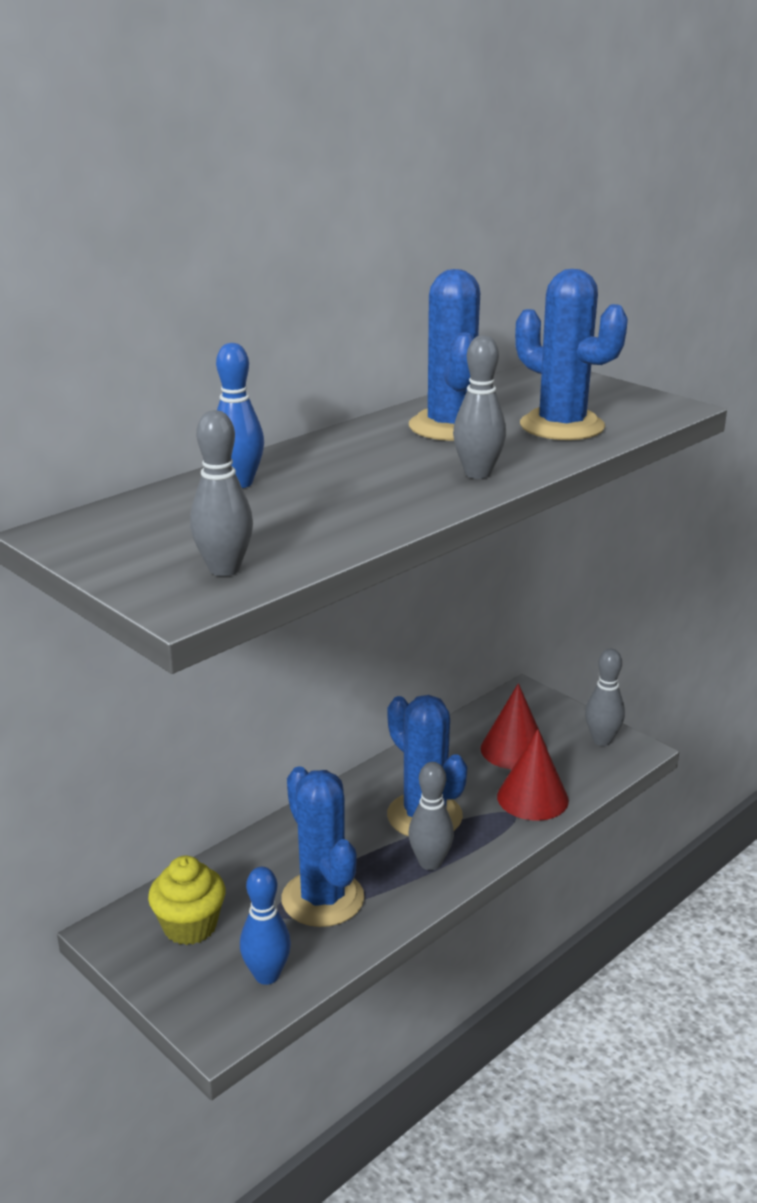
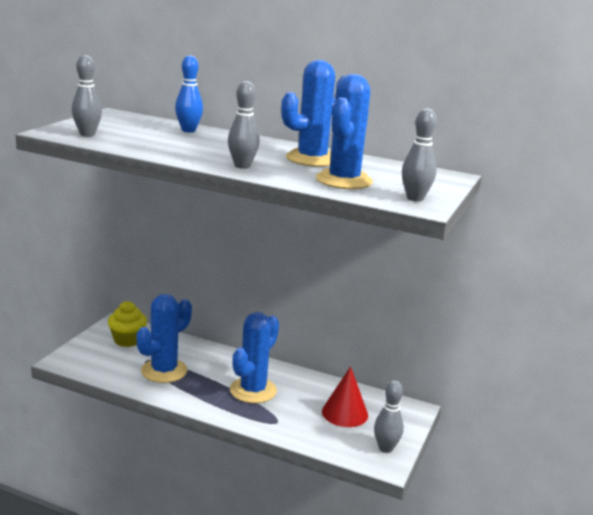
camera: 65 degrees right, 5 degrees down
(267, 975) = (101, 366): blue bowling pin -> none
(430, 863) = (211, 398): grey bowling pin -> grey bowling pin (415, 198)
(532, 798) = (297, 426): red cone -> none

